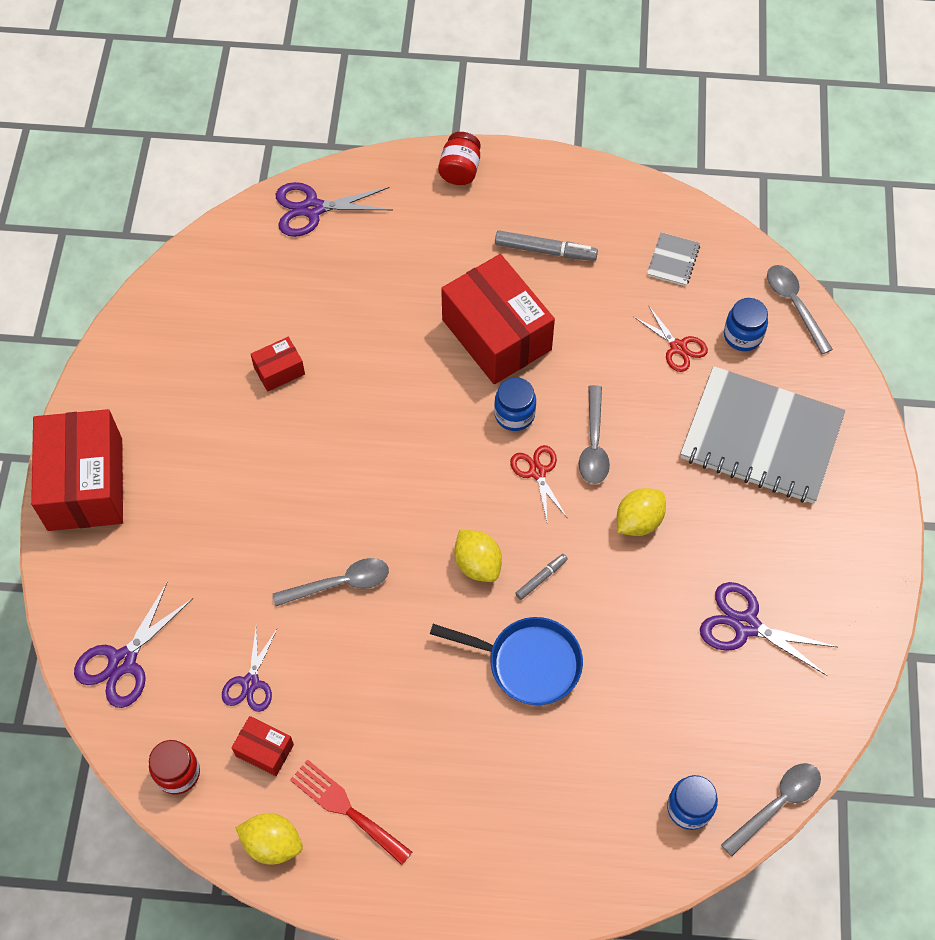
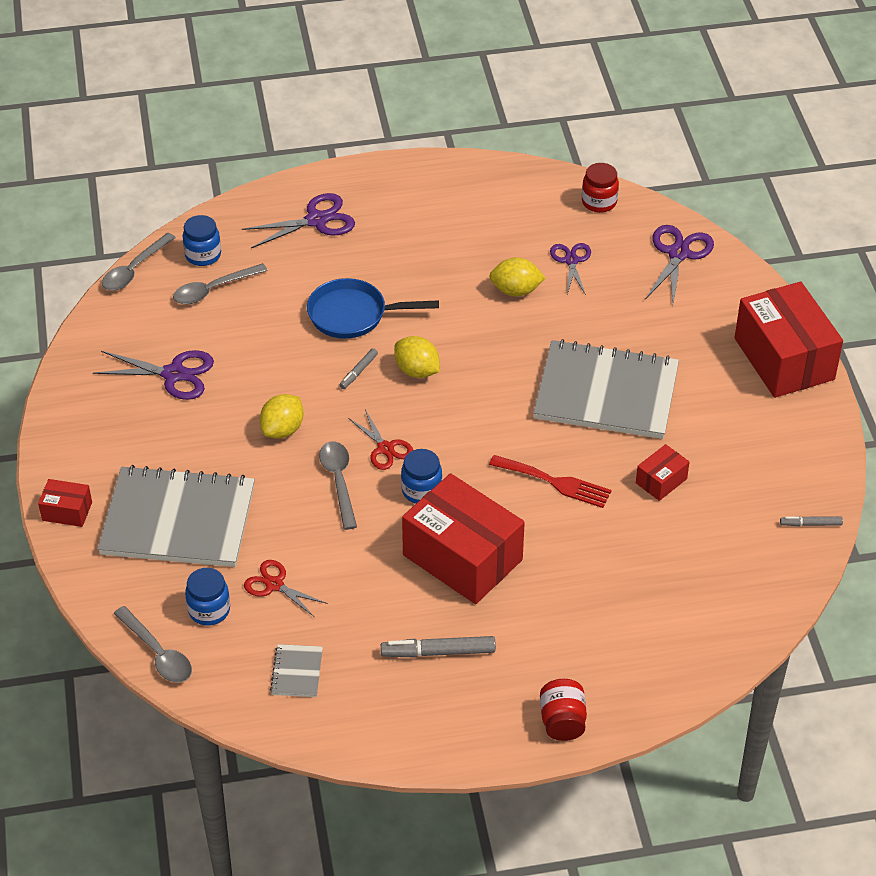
camera: 165 degrees right, 15 degrees down
(163, 294) = (810, 524): none -> grey marker
(264, 750) = (540, 226): red box -> red box (67, 511)
(272, 844) = (510, 180): yellow lemon -> yellow lemon (516, 290)
(289, 485) = (606, 393): none -> grey notebook
(312, 209) = (705, 642): purple scissors -> purple scissors (317, 220)
(340, 583) = (528, 335): grey spoon -> grey spoon (213, 290)
(346, 809) = (464, 207): red fork -> red fork (555, 482)

